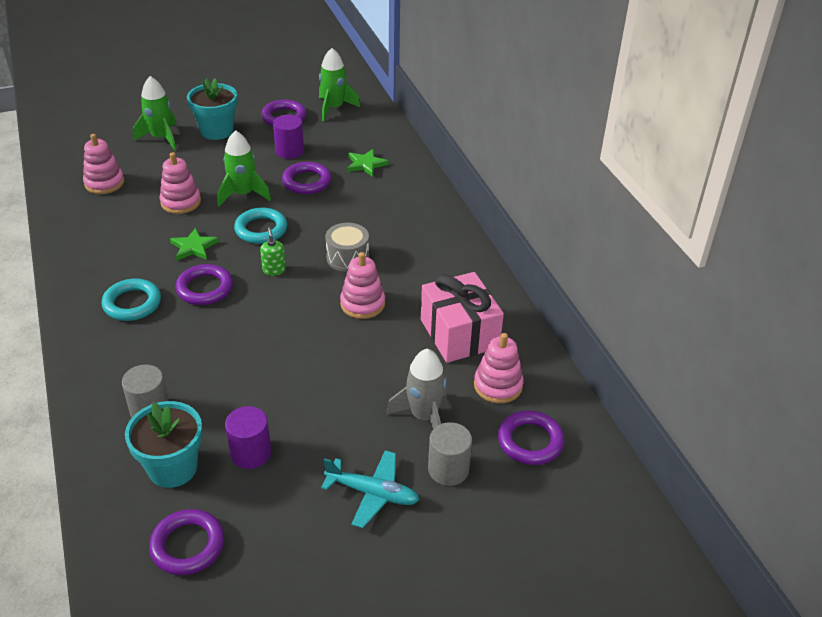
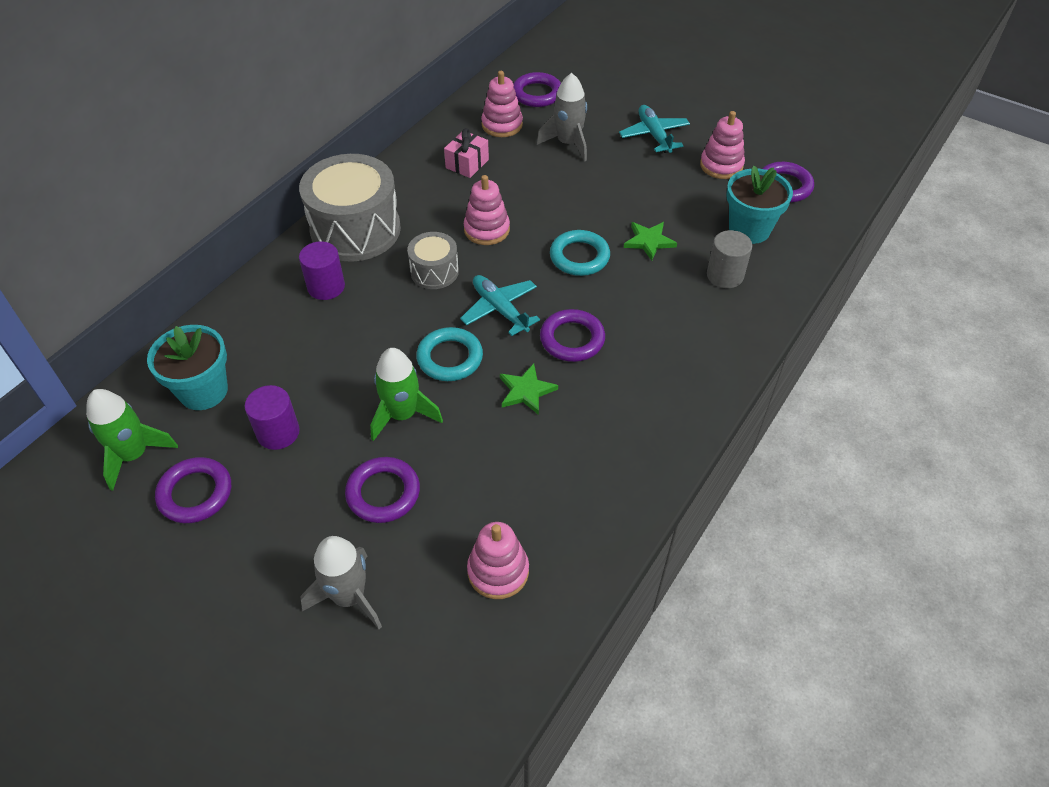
camera: 125 degrees left, 10 degrees up
(132, 303) = (643, 375): turquoise ring -> turquoise ring (579, 257)
(161, 138) = (349, 597): green rocket -> grey rocket
(181, 202) = (466, 460): pink stacking toy -> pink stacking toy (721, 165)
(217, 131) = (284, 544): turquoise flower pot -> turquoise flower pot (203, 391)
(250, 453) = (692, 201): purple cylinder -> purple cylinder (326, 287)
(274, 270) = (500, 309): green soap dispenser -> turquoise plane
(307, 182) = (332, 376): purple ring -> purple ring (383, 493)
(366, 164) = (256, 347): green star -> green star (649, 241)
(435, 241) = (355, 230): none -> grey drum
(448, 469) = (599, 115): grey cylinder -> none
(459, 334) = (467, 164): pink gift -> pink gift, size x0.55

